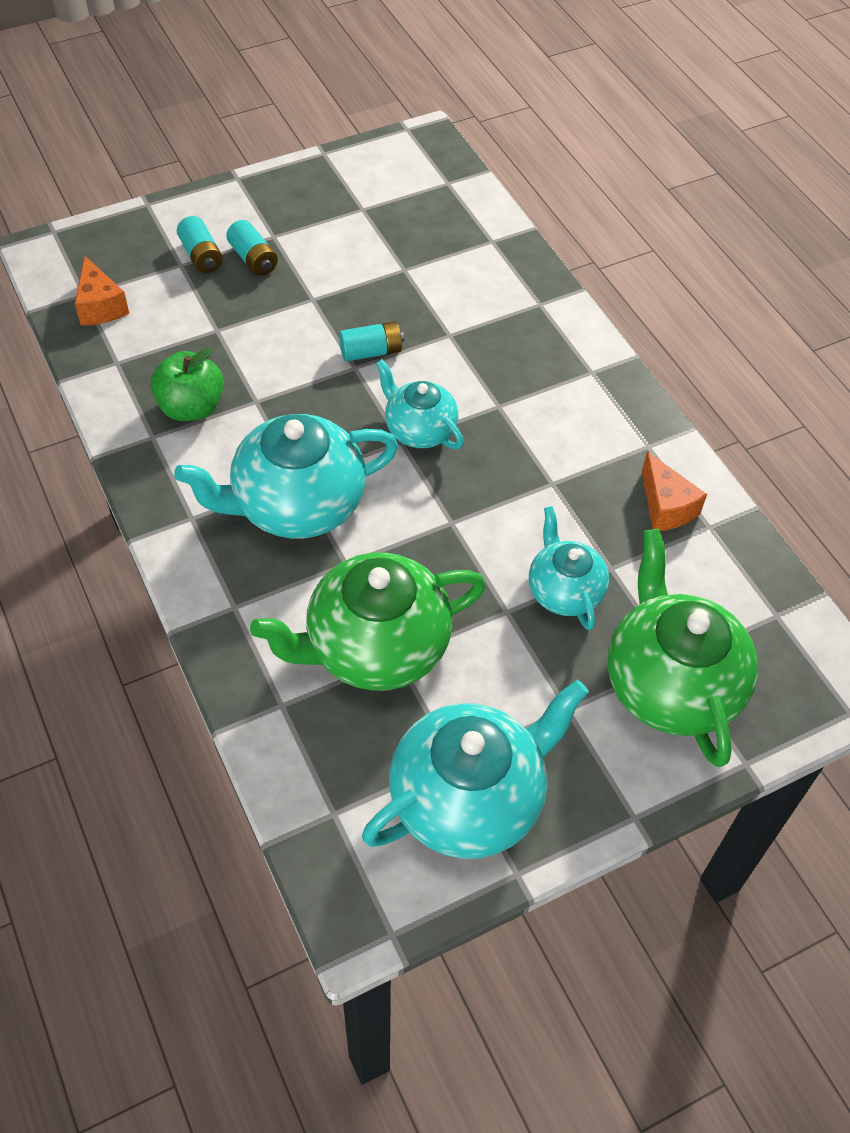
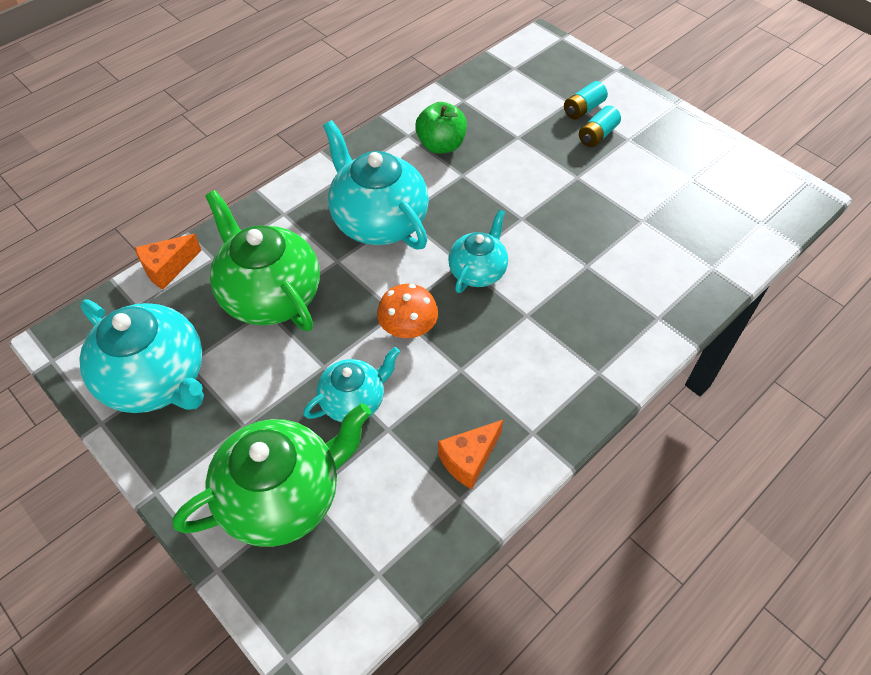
camera: 75 degrees right, 0 degrees up
(100, 306) = (508, 78): orange cheese -> orange cheese (168, 268)
(371, 352) = (542, 223): turquoise battery -> none
(479, 516) = (408, 328): none -> orange mushroom

